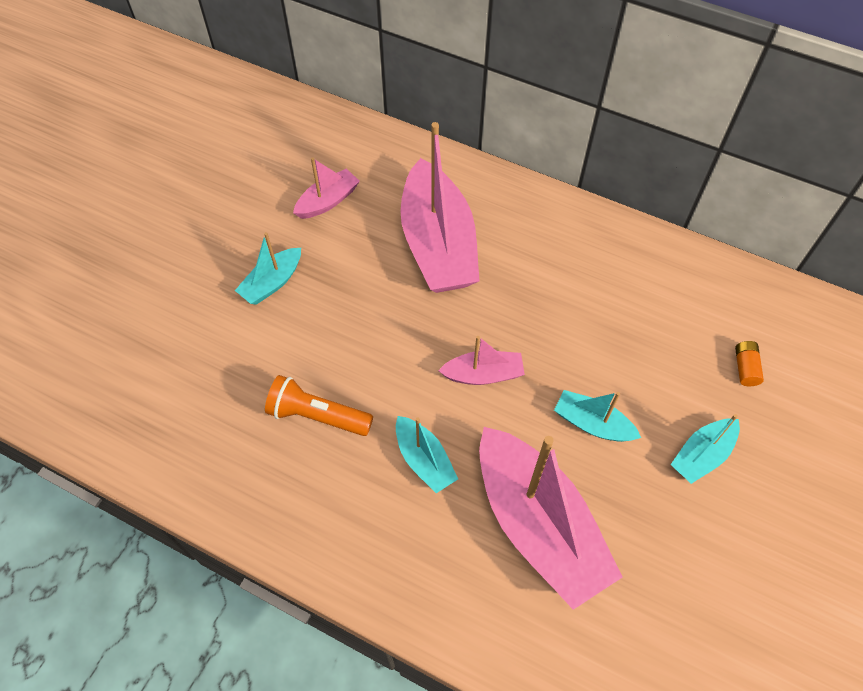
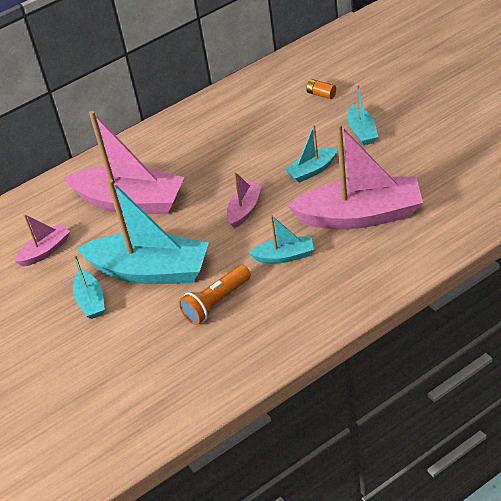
camera: 55 degrees left, 15 degrees down
(328, 201) = (45, 251): pink boat -> pink boat turned 60 degrees clockwise
(339, 319) = (150, 271): none -> turquoise boat

